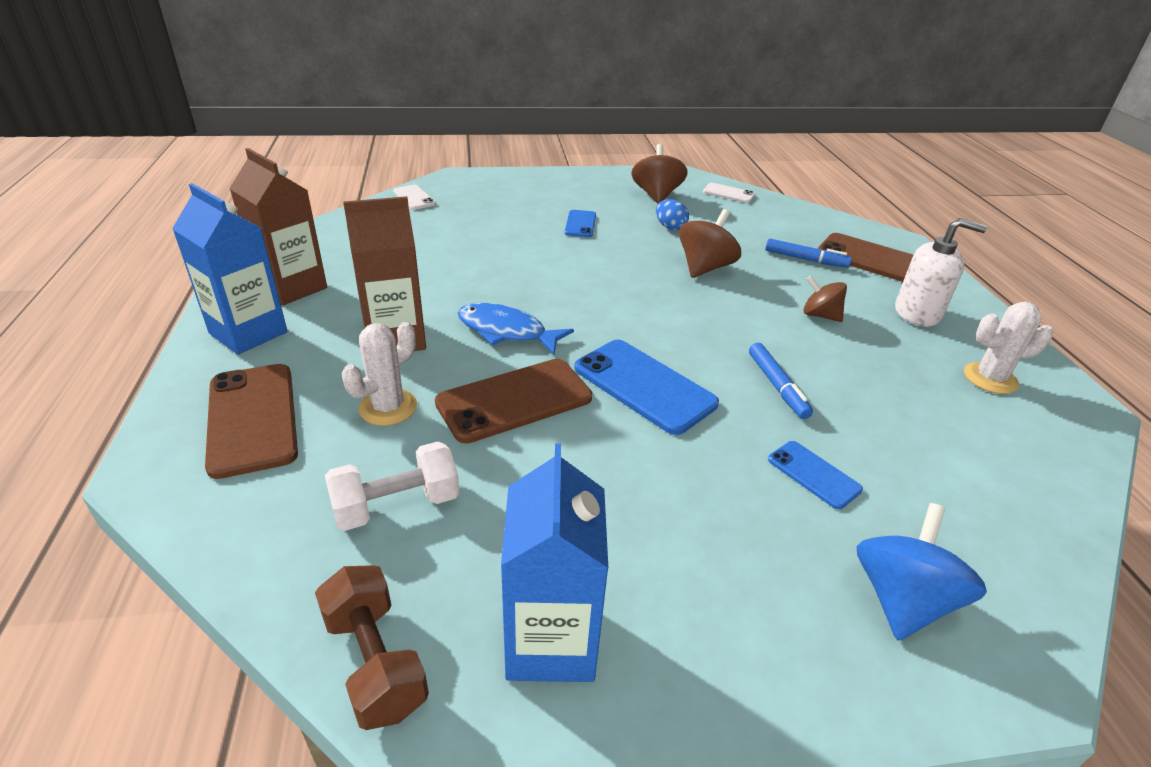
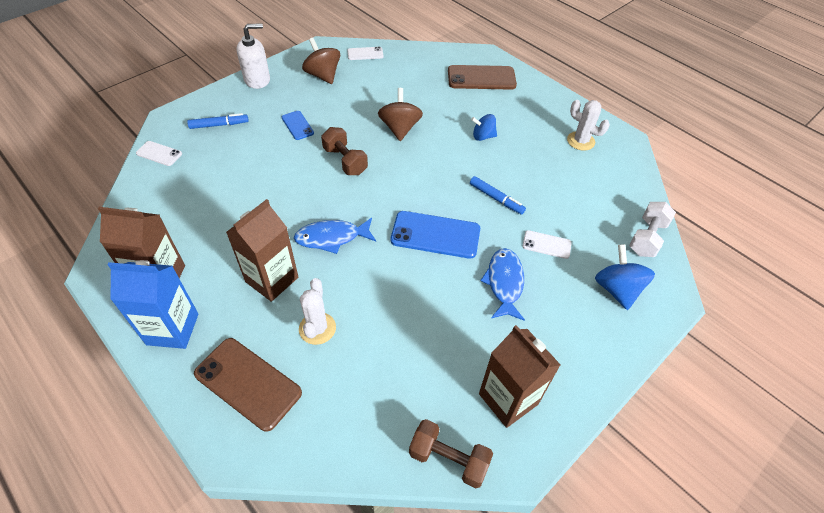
camera: 35 degrees left, 15 degrees up
(397, 505) = (381, 381): white dumbbell -> white dumbbell (647, 238)
(514, 400) = (380, 283): brown phone -> none
(551, 641) = (508, 399): blue carton -> brown carton
(602, 271) = (345, 161): none -> brown dumbbell
(670, 227) = (354, 102): blue egg -> none
(695, 487) = (504, 283): none -> blue fish
(805, 259) = (447, 94): blue marker -> blue marker (219, 125)
(813, 474) = (546, 245): blue phone -> white phone
(820, 315) = (483, 136): brown spinning top -> blue spinning top
(917, 313) = (526, 110): white soap dispenser -> white soap dispenser (257, 80)
(990, 378) = (580, 141): white cactus -> white cactus turned 75 degrees clockwise

